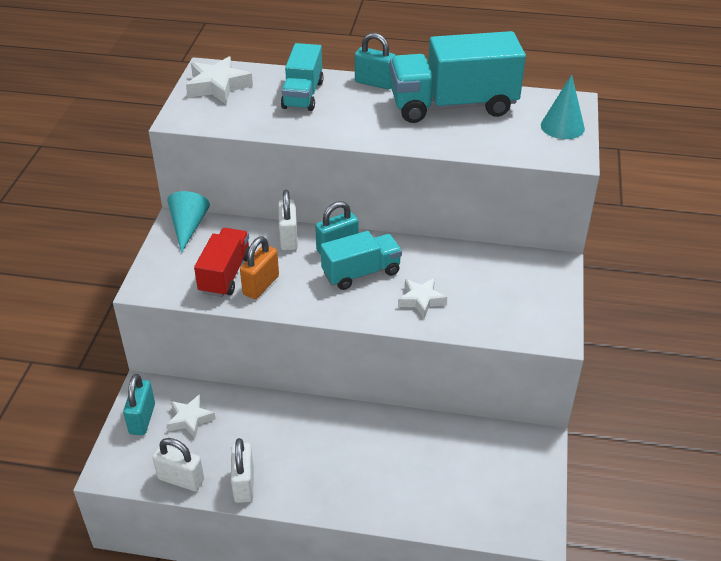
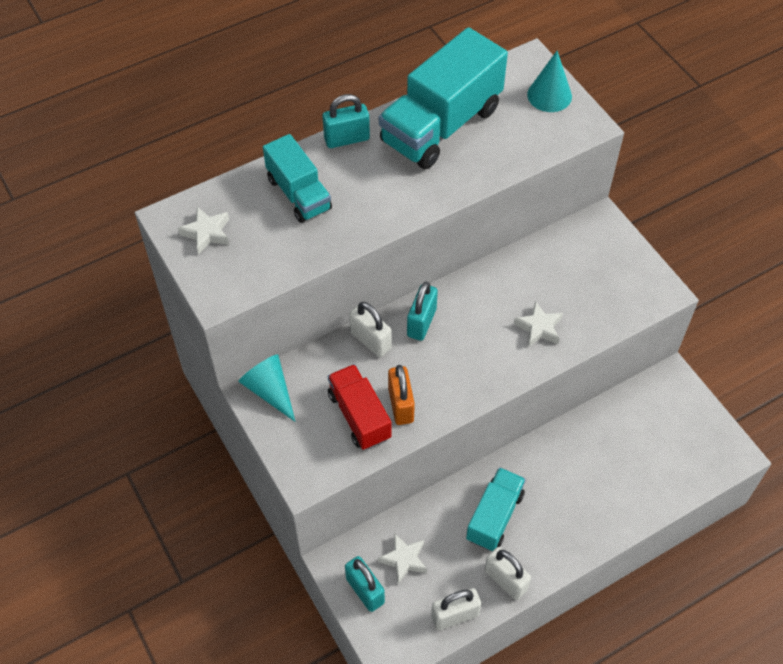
camera: 40 degrees left, 15 degrees up
(218, 86) = (207, 233): white star -> white star, size x0.67
(361, 273) = (467, 334): turquoise truck -> turquoise truck (494, 516)

